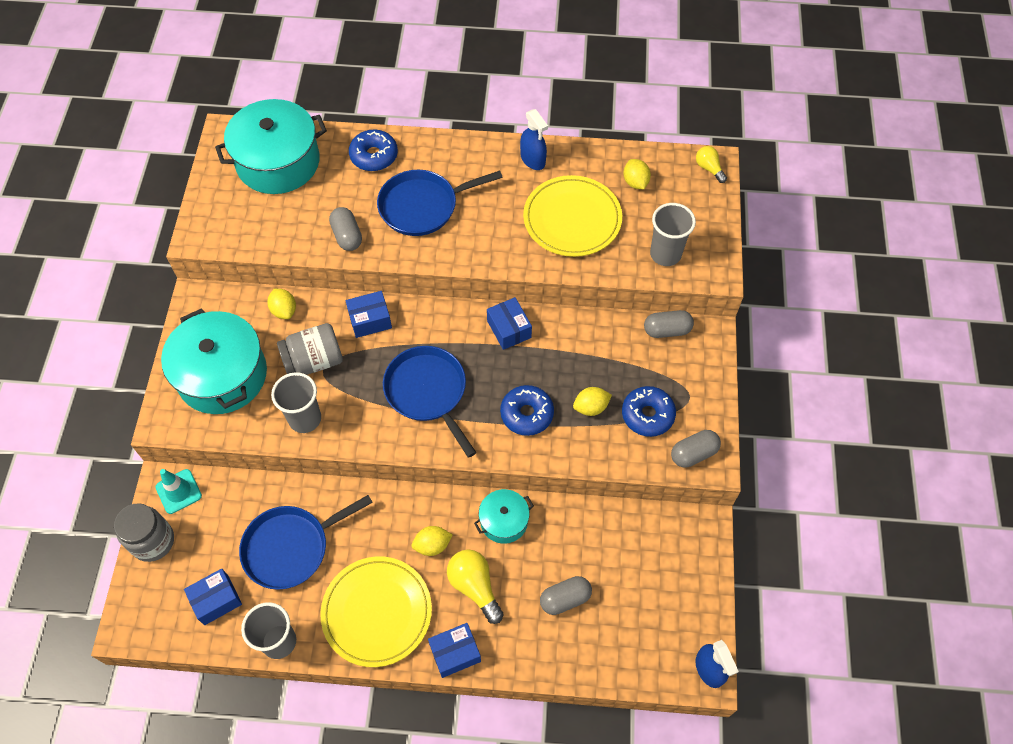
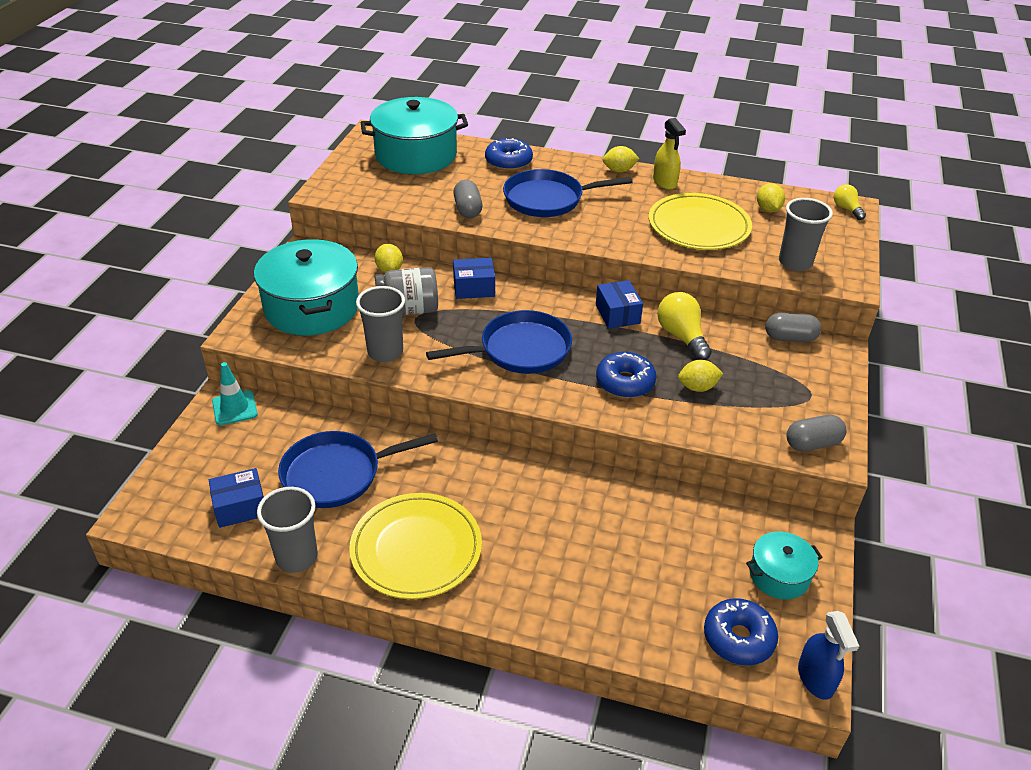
camera: 10 degrees right, 20 degrees down
(153, 541) = (192, 445): grey jar -> none
(427, 392) = (520, 350): blue pan -> blue pan turned 90 degrees clockwise
(432, 545) = (495, 497): yellow lemon -> yellow lemon (619, 170)
(455, 653) = (498, 604): blue box -> none
(474, 586) = (535, 544): yellow light bulb -> yellow light bulb (681, 336)
(504, 521) = (581, 489): turquoise pot -> turquoise pot (779, 575)
(533, 159) = (665, 182): blue spray bottle -> yellow spray bottle
(565, 599) = (641, 574): grey capsule -> none
(647, 415) = (761, 403): blue donut -> blue donut (738, 638)

